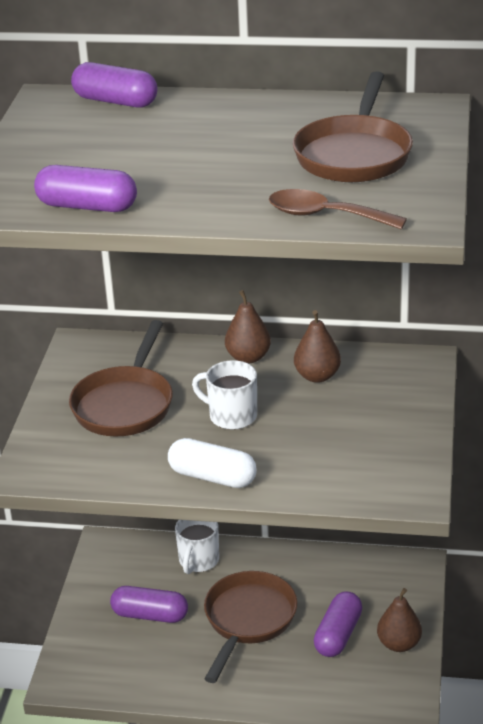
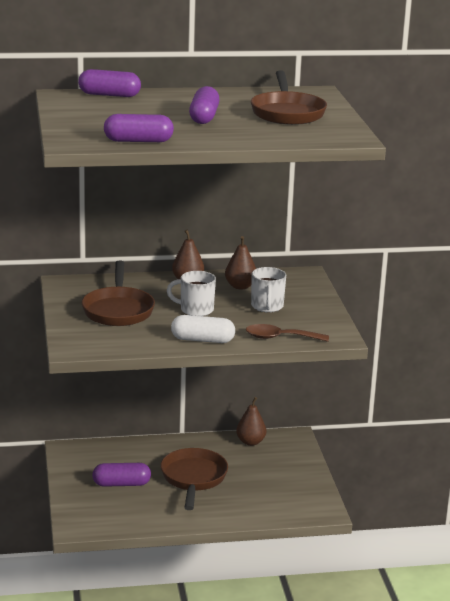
camera: 20 degrees left, 10 degrees down
(198, 561) = (141, 450): white mug -> white mug (267, 307)
(325, 215) = (293, 138): brown spoon -> brown spoon (280, 338)
(338, 635) = (260, 479): purple capsule -> purple capsule (204, 117)
(399, 644) = (303, 479): brown pear -> brown pear (250, 442)

